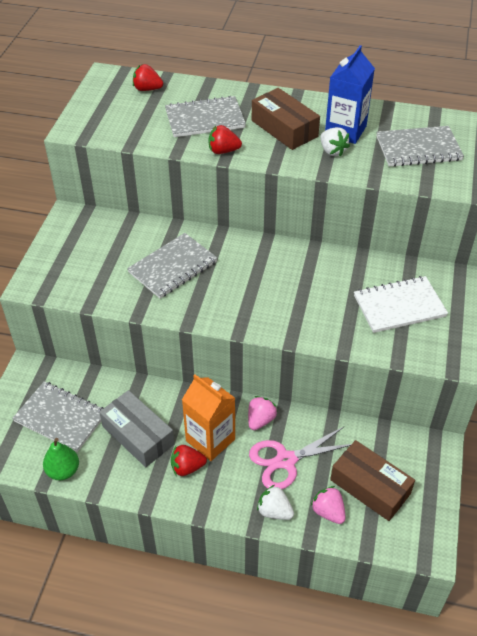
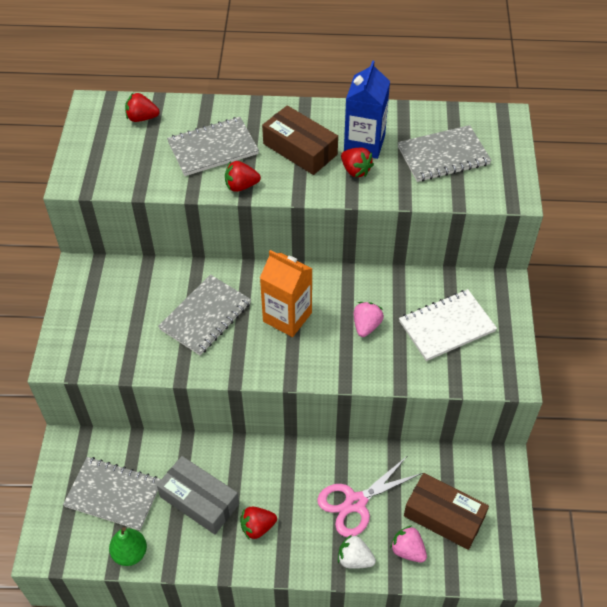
camera: 10 degrees left, 5 degrees up
(210, 440) = (275, 493): orange carton -> orange carton (287, 317)
(260, 420) = (321, 462): pink strawberry -> pink strawberry (366, 326)
(332, 151) = (355, 170): white strawberry -> red strawberry

